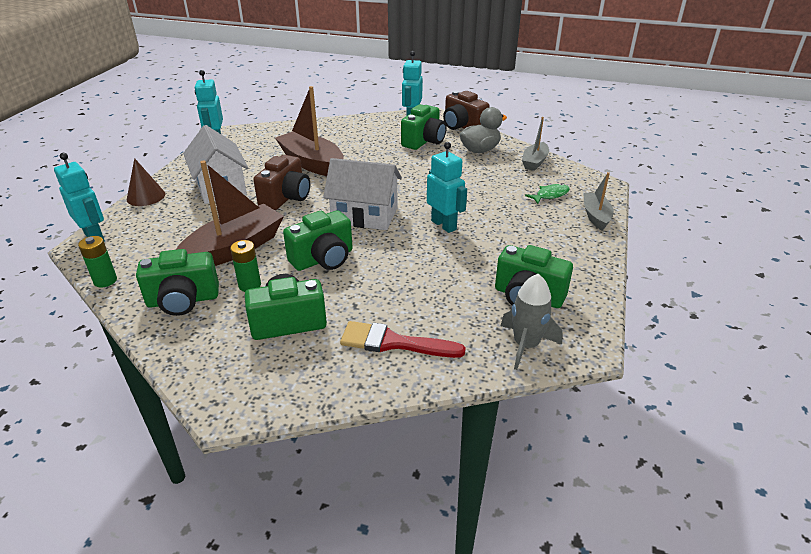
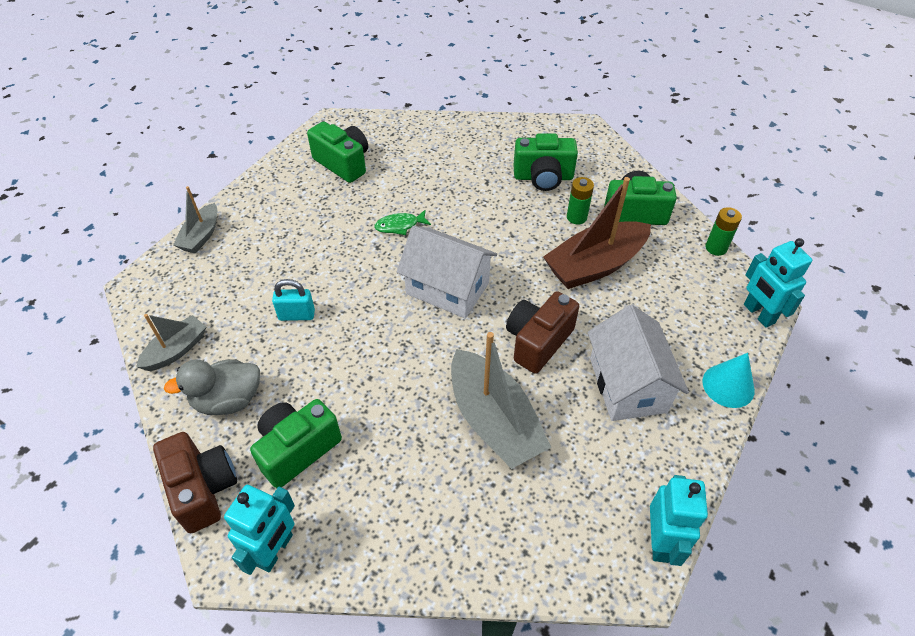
camera: 165 degrees left, 15 degrees up
(146, 196) = (728, 385): brown cone -> turquoise cone
(312, 163) = (494, 420): brown boat -> grey boat
(323, 259) = (505, 234): green camera -> none
(393, 342) = (466, 147): red brush -> none
(444, 225) = (367, 255): turquoise robot -> none
(471, 186) = (297, 315): none -> turquoise padlock
(526, 345) = (373, 130): grey rocket -> none
(550, 195) = (217, 278): green fish -> green fish (400, 226)

